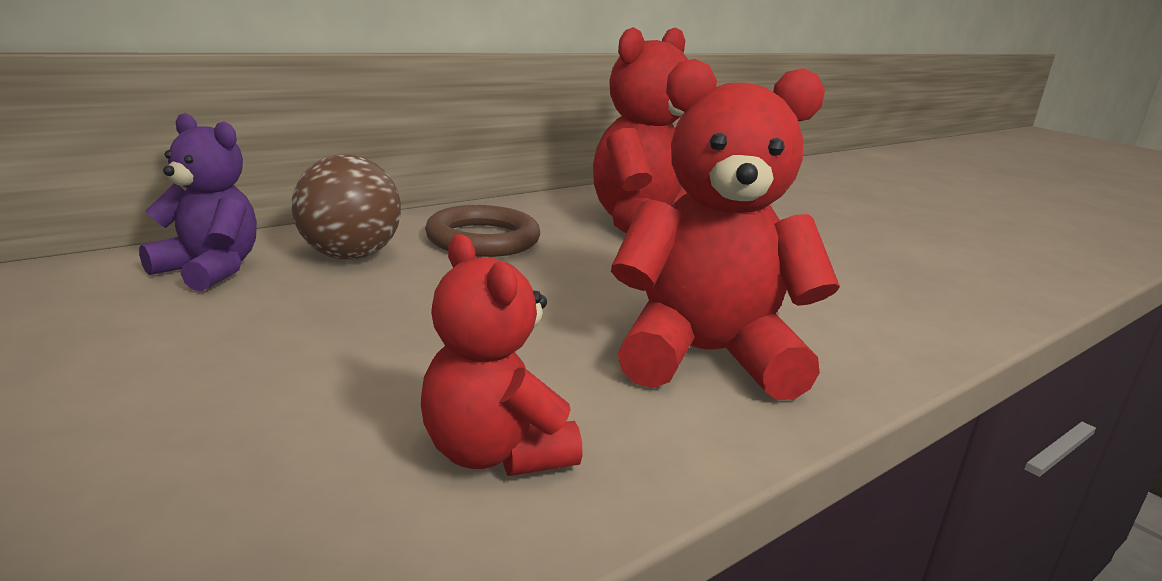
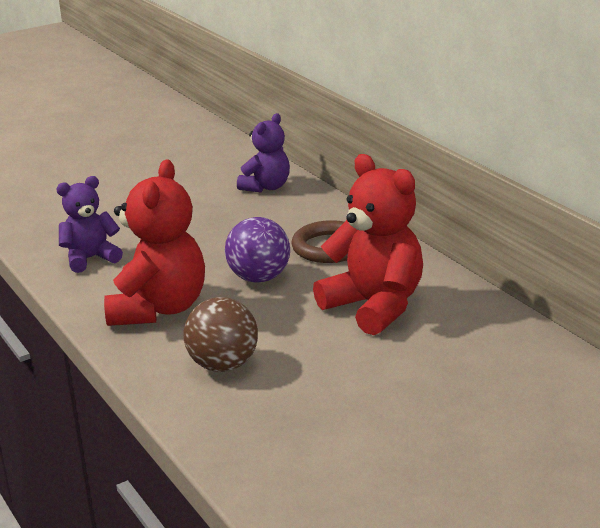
camera: 100 degrees right, 5 degrees up
(349, 256) = (292, 214): brown ball -> brown ball (223, 365)
(494, 453) = (90, 259): red teddy bear -> purple teddy bear
(581, 281) = (259, 278): none -> purple ball

